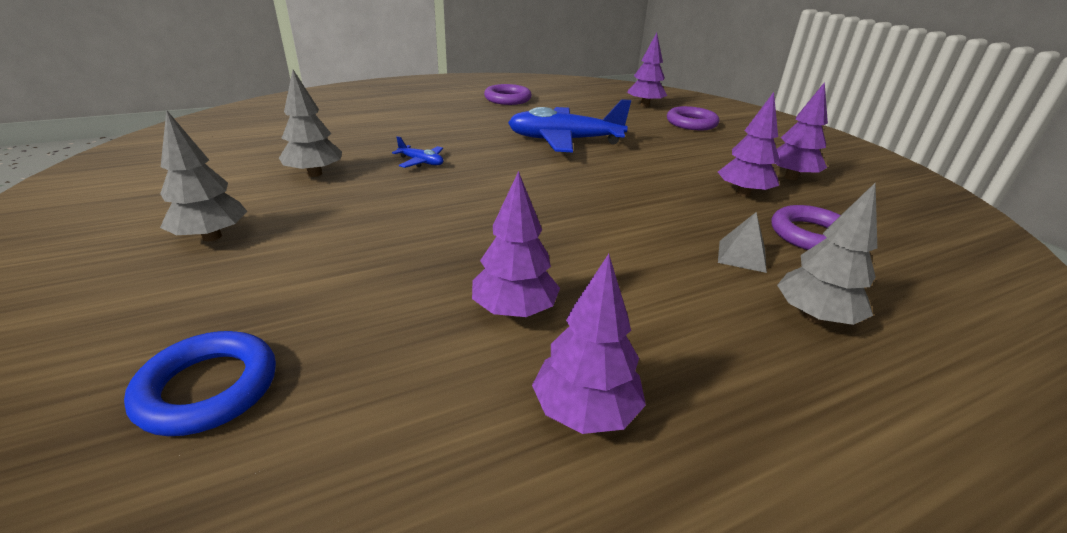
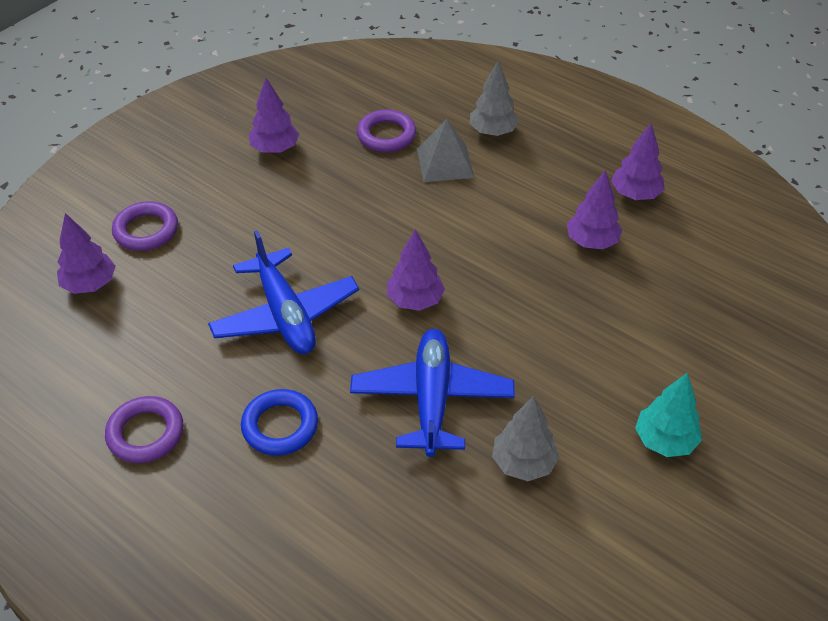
camera: 115 degrees left, 15 degrees up
(208, 388) = (747, 322): blue ring -> blue ring (280, 426)
(212, 236) = (664, 441): grey tree -> turquoise tree
(421, 162) = (432, 399): blue plane -> blue plane, size x2.35
(741, 256) = (445, 163): grey pyramid -> grey pyramid, size x1.58
(743, 193) = (335, 172): purple tree -> purple tree (415, 300)

